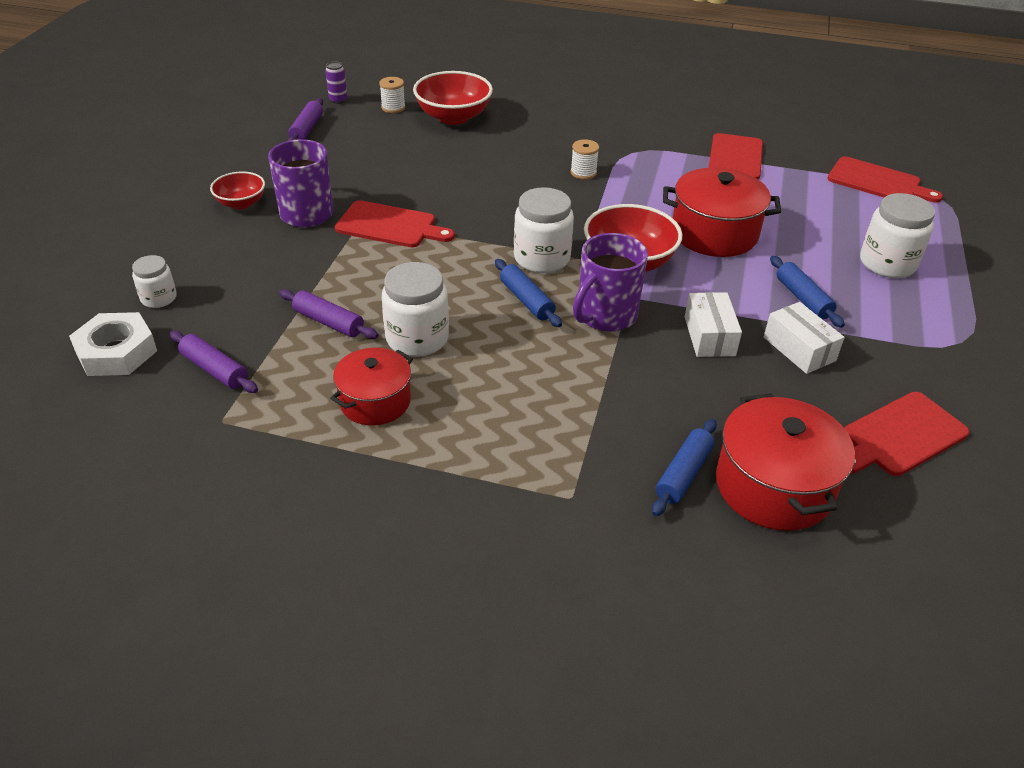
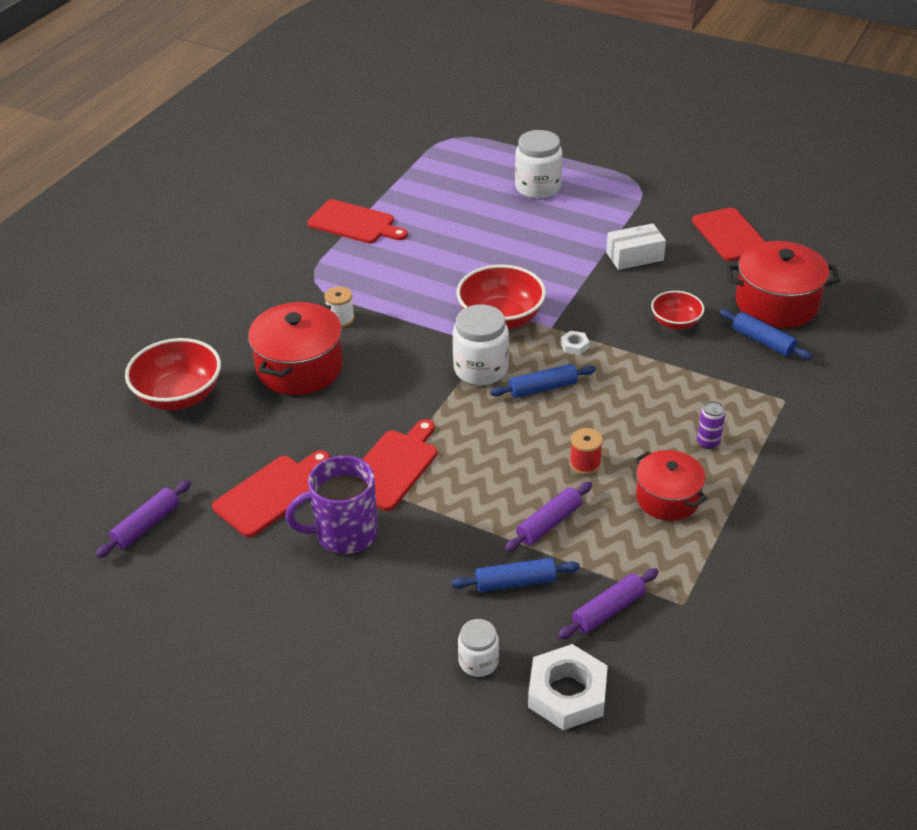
camera: 75 degrees left, 0 degrees up
(241, 203) = (303, 590): red bowl -> red bowl (675, 322)
(307, 129) = (146, 525): purple rolling pin -> purple rolling pin turned 75 degrees counterclockwise
(338, 100) = (82, 492): purple can -> purple can (708, 442)
(393, 107) = (129, 444): white spool -> none
(417, 338) = (585, 464): white jar -> red spool
(605, 316) = (574, 345): purple mug -> white nut
(709, 336) = (611, 296): white box -> none
(714, 233) = (470, 262): red pot -> red pot (300, 368)
(803, 298) = (573, 239): blue rolling pin -> blue rolling pin (515, 582)
(877, 182) = (421, 159): red cutting board -> red cutting board (271, 493)

